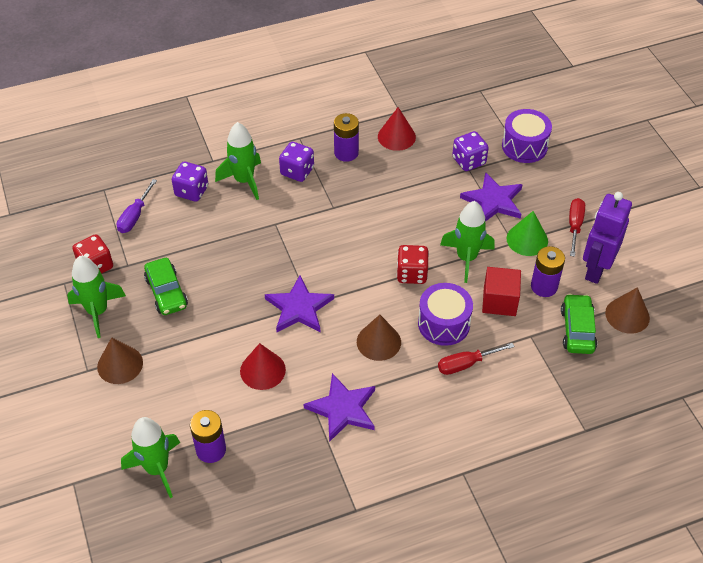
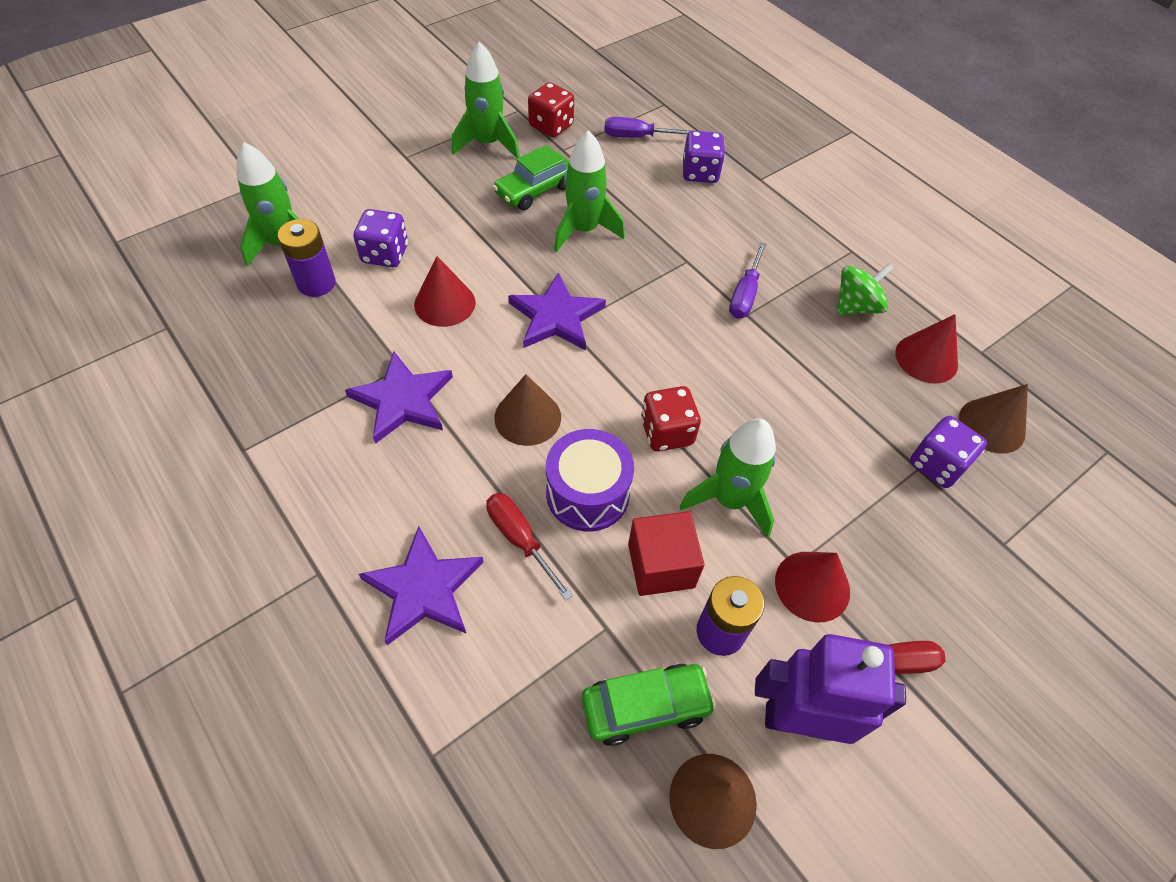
camera: 70 degrees right, 5 degrees up
(120, 364) = (420, 179): brown cone -> brown cone (991, 425)
(244, 181) = (743, 215): green rocket -> green rocket (584, 230)
(297, 171) = (790, 262): purple dice -> purple dice (385, 254)
(316, 203) = (745, 294): none -> purple screwdriver
(346, 153) = (856, 306): purple battery -> green spinning top
(493, 201) = (871, 517): purple star -> purple star (423, 589)
(524, 146) = (1025, 544): purple drum -> none
(527, 239) = (812, 586): green cone -> red cone

